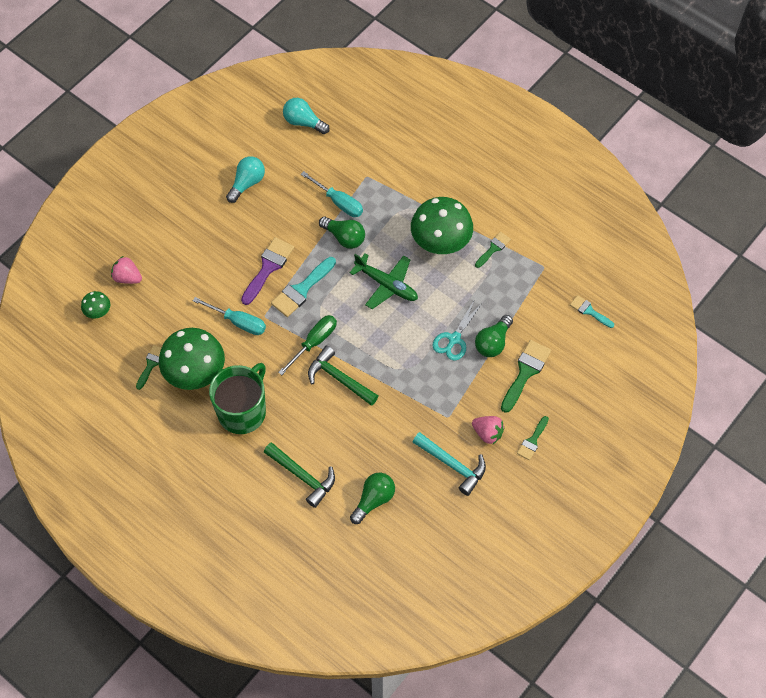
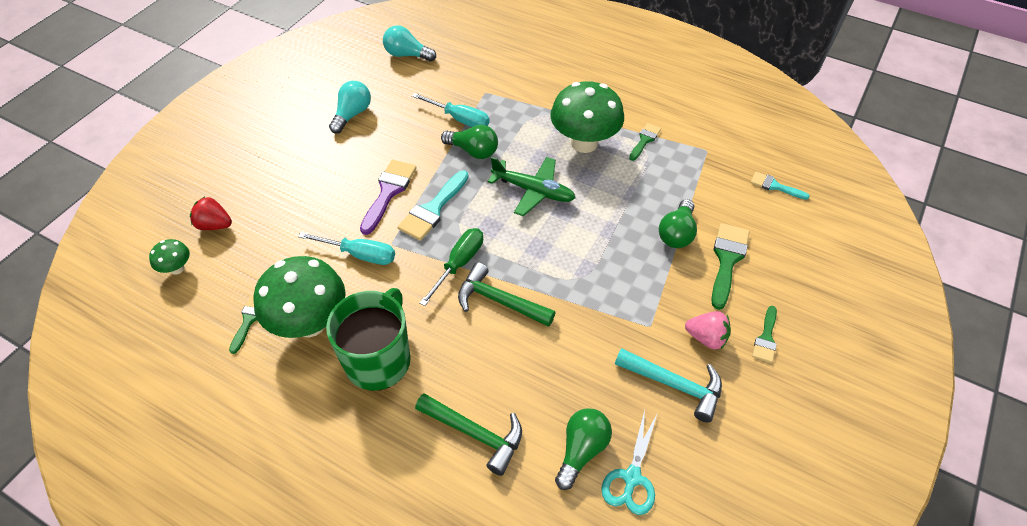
camera: 10 degrees left, 10 degrees down
(127, 277) = (214, 225): pink strawberry -> red strawberry
(454, 339) = (629, 236): turquoise scissors -> turquoise scissors (632, 478)

